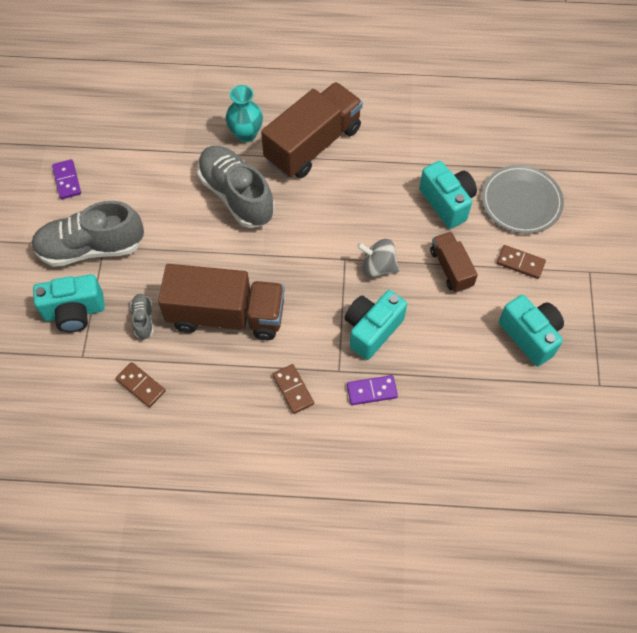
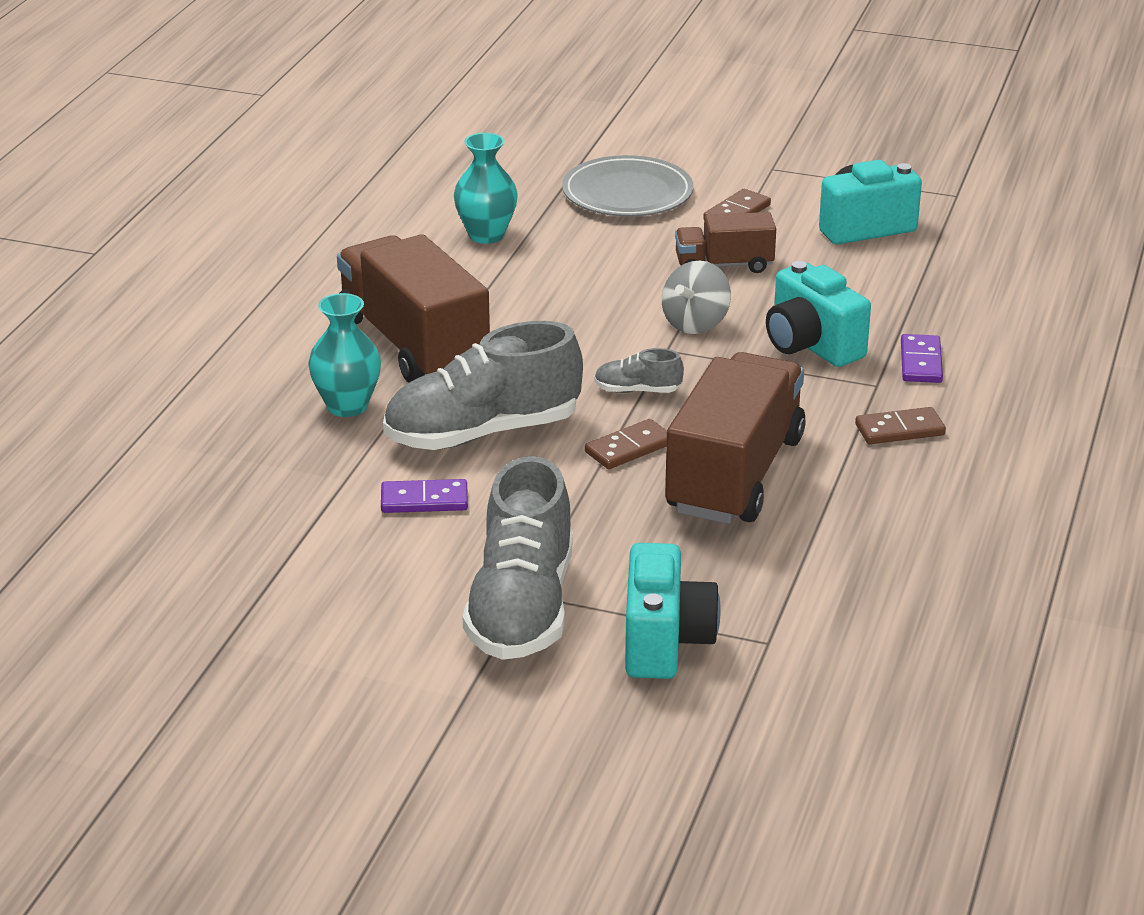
camera: 75 degrees left, 30 degrees down
(67, 180) = (336, 624): purple domino -> purple domino (424, 500)
(141, 385) = (850, 580): brown domino -> brown domino (629, 448)
(143, 319) = (711, 563): grey shoe -> grey shoe (637, 390)
(441, 146) = (486, 235): none -> turquoise vase
(447, 202) = (599, 248): turquoise camera -> none

